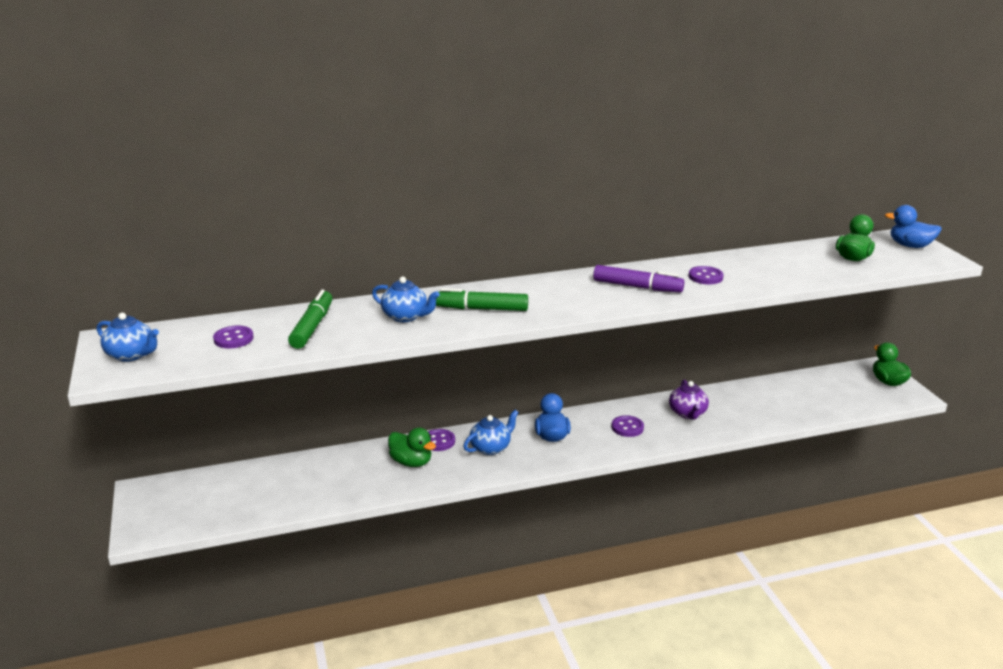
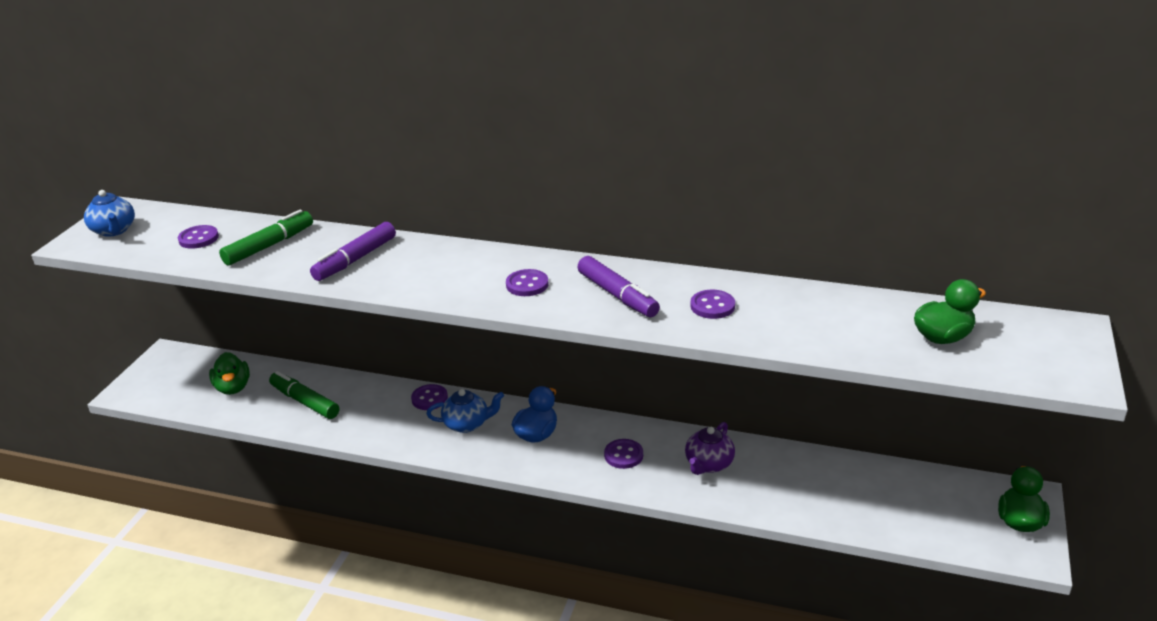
camera: 35 degrees right, 5 degrees up
(406, 316) = (355, 259): blue teapot -> purple marker
(411, 462) = (383, 411): green duck -> green duck (233, 388)
(481, 309) = (430, 272): green marker -> green marker (305, 402)
(566, 297) = (527, 284): none -> purple button
(910, 246) = (1058, 344): blue duck -> none

